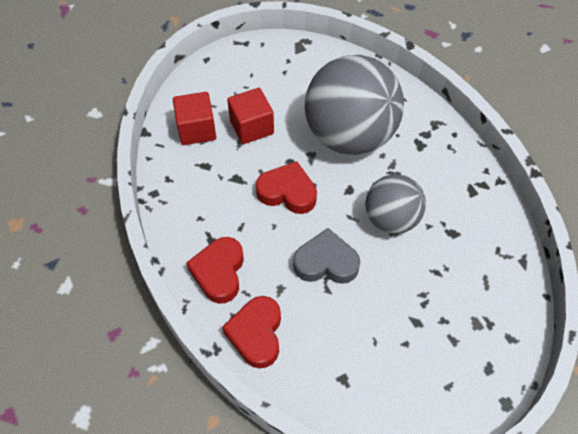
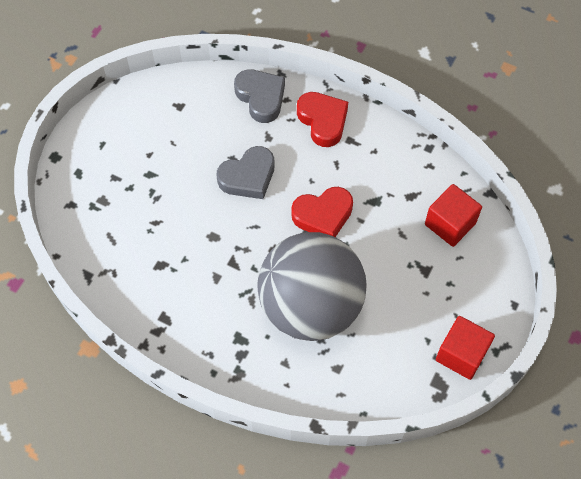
camera: 145 degrees right, 5 degrees up
(251, 127) = (405, 257): red cube -> red cube (461, 354)
(256, 334) = (261, 98): red heart -> grey heart
(391, 219) = (220, 245): grey ball -> none

